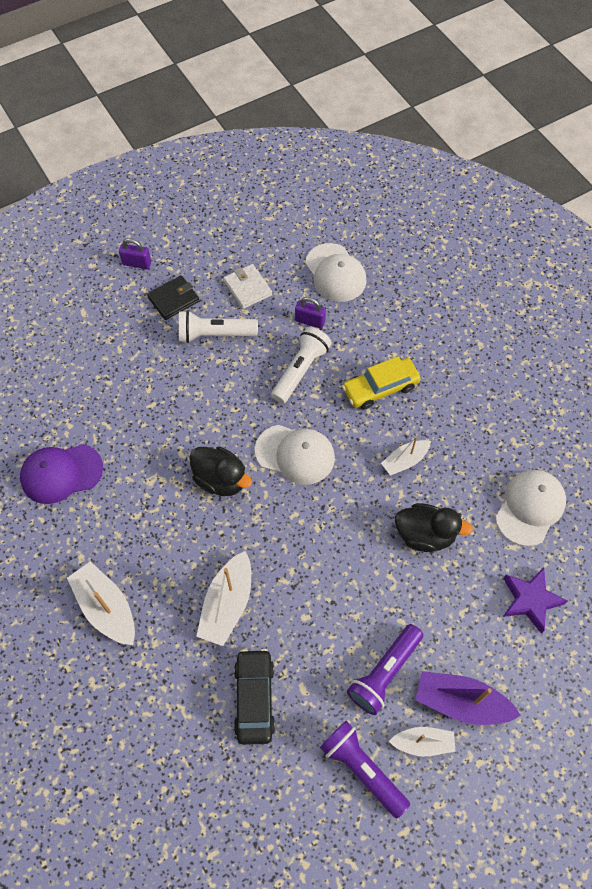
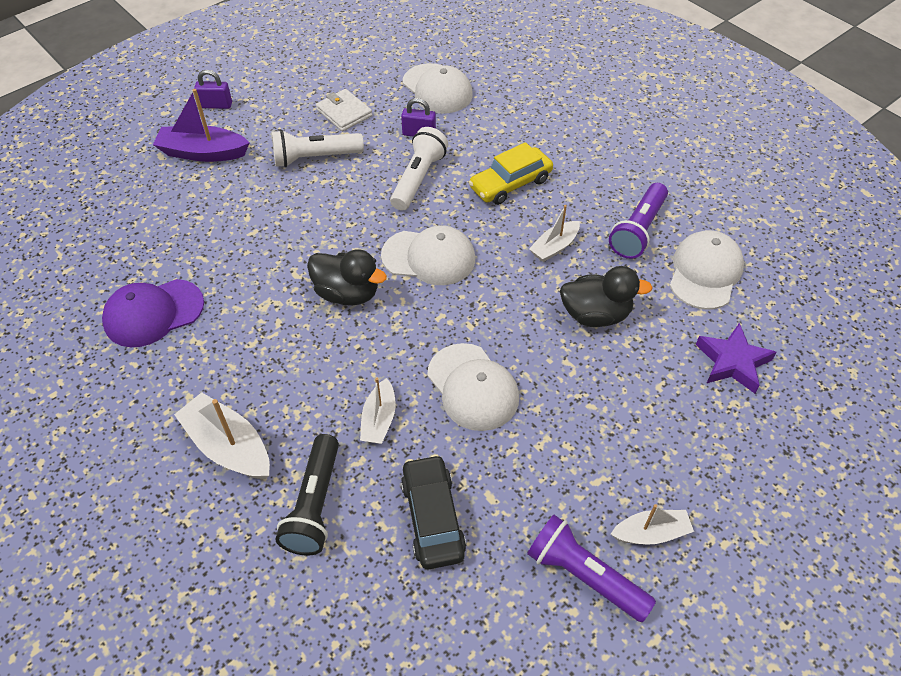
camera: 10 degrees left, 10 degrees down
(165, 671) = (314, 505): none -> black flashlight
(173, 299) = (263, 132): black wallet -> none
(227, 604) = (379, 419): white boat -> white boat, size x0.63
(308, 587) = (472, 387): none -> white cap
(384, 673) = (584, 463): purple flashlight -> purple flashlight (638, 230)
(461, 702) = (684, 480): purple boat -> purple boat (203, 153)

